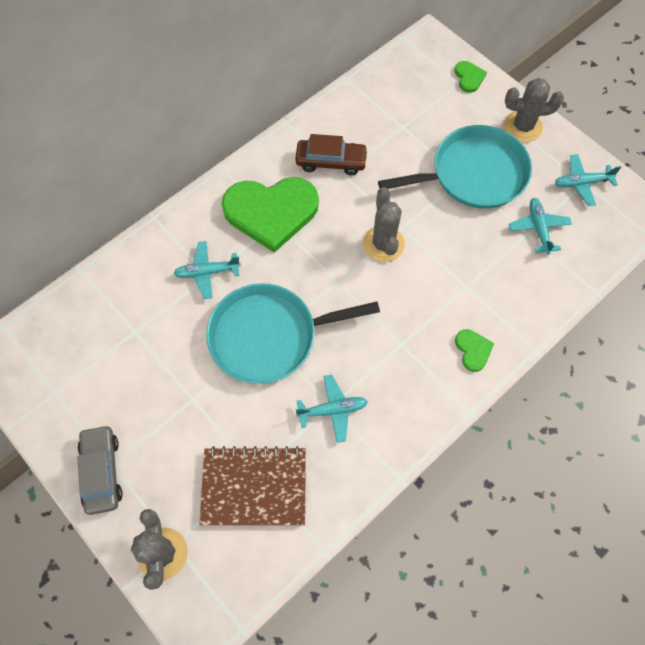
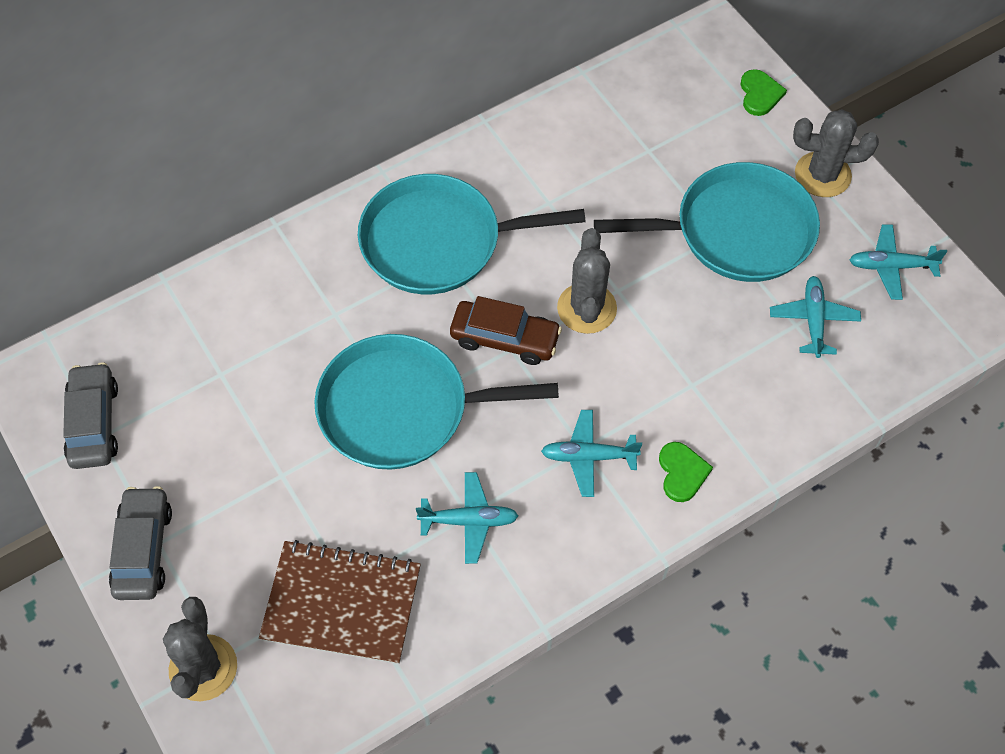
camera: 10 degrees right, 5 degrees down
(48, 383) = (94, 423): none -> grey car
(207, 272) = (334, 309): turquoise plane -> turquoise plane (588, 456)
(271, 212) = (438, 241): green heart -> turquoise pan
(331, 162) = (536, 184): brown car -> brown car (505, 339)

